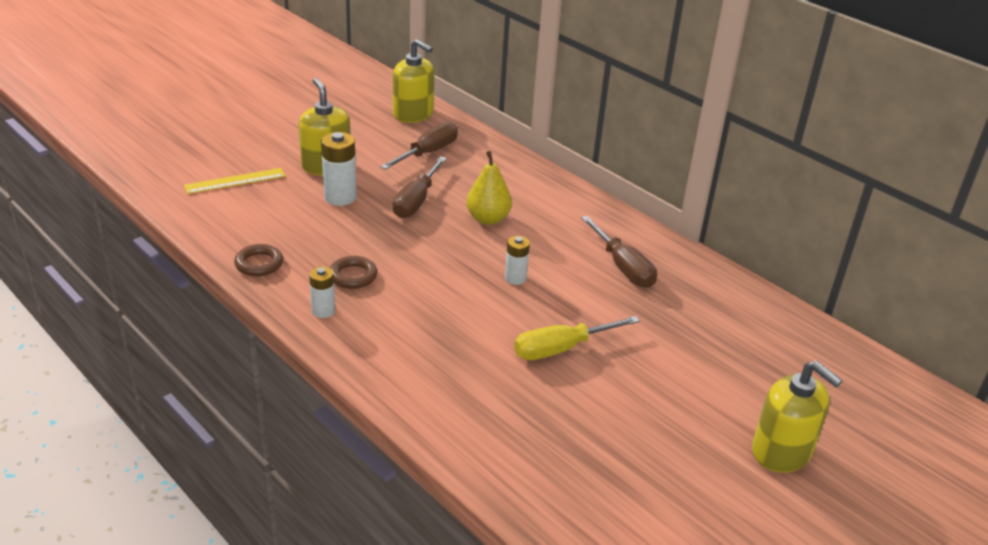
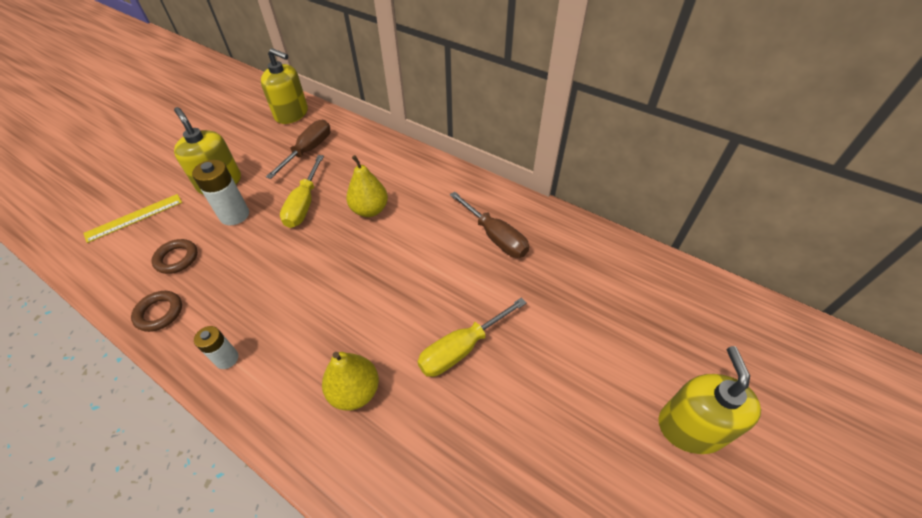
camera: 10 degrees left, 15 degrees up
(353, 276) = (253, 306): brown ring -> brown ring (177, 258)
(416, 201) = (304, 204): brown screwdriver -> yellow screwdriver
(446, 359) = (355, 391): none -> yellow pear
(515, 278) = (404, 272): white battery -> none
(781, 451) = (690, 427): yellow soap dispenser -> yellow soap dispenser turned 120 degrees counterclockwise

